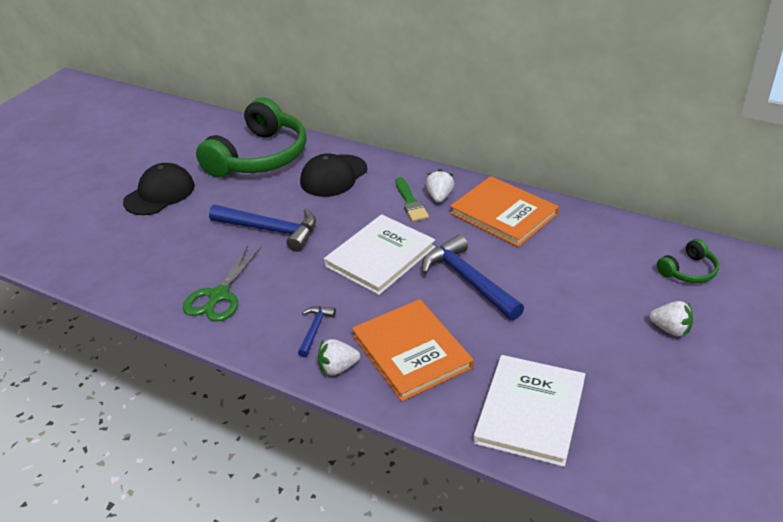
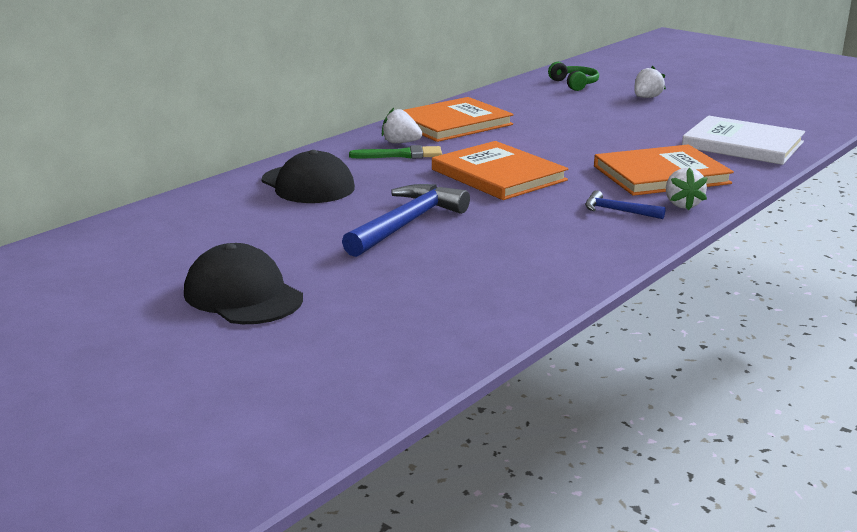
camera: 80 degrees left, 15 degrees down
(219, 296) = (537, 257): green scissors -> none
(259, 157) = (208, 223): green headphones -> none
(380, 256) = (498, 175): white book -> orange book
(468, 280) = (557, 146): blue hammer -> none

